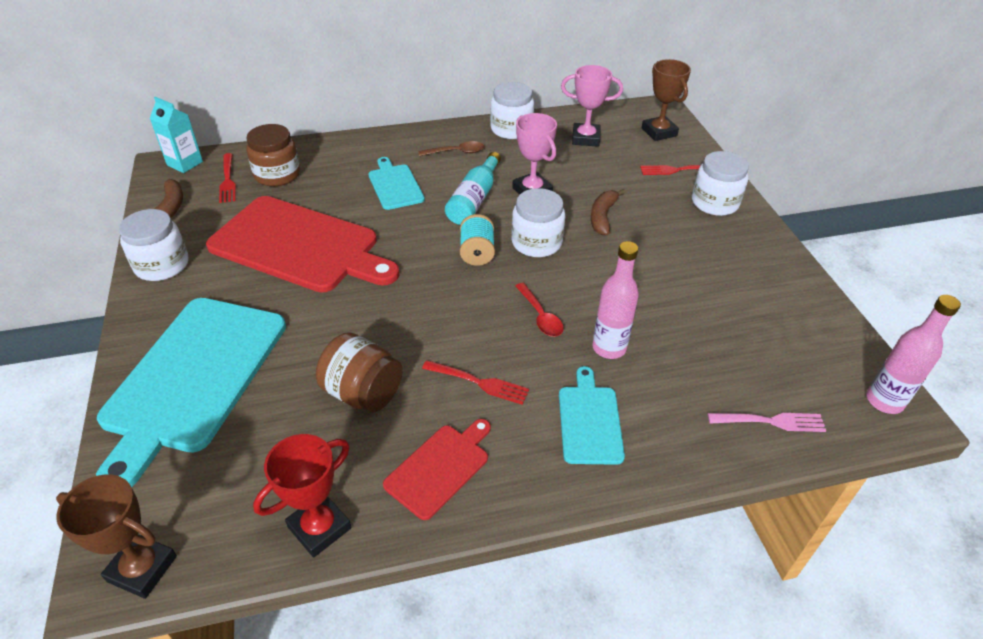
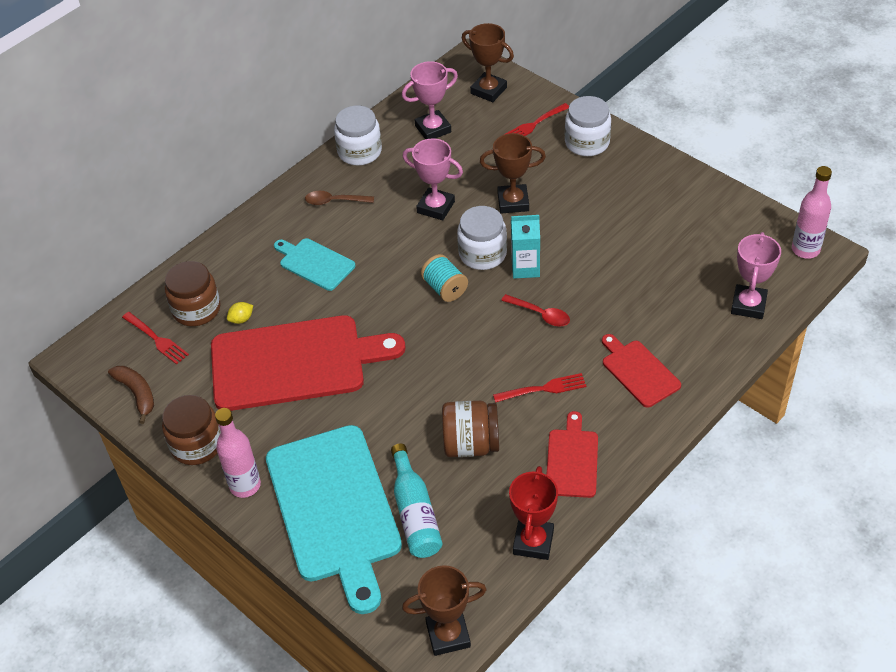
camera: 30 degrees left, 5 degrees up
(162, 265) = (196, 444): white jar -> brown jar
(185, 163) = (93, 345): turquoise carton -> turquoise carton (525, 268)
(299, 196) = (241, 319): none -> yellow lemon
(456, 152) = (334, 201): brown spoon -> brown spoon turned 135 degrees counterclockwise
(474, 199) = (396, 241): turquoise bottle -> turquoise bottle (415, 513)
(590, 421) = (639, 371): turquoise cutting board -> red cutting board
(603, 217) = (513, 202): brown banana -> brown trophy
(609, 348) = (608, 311): pink bottle -> pink bottle (245, 485)
(770, 422) = (748, 305): pink fork -> pink trophy

